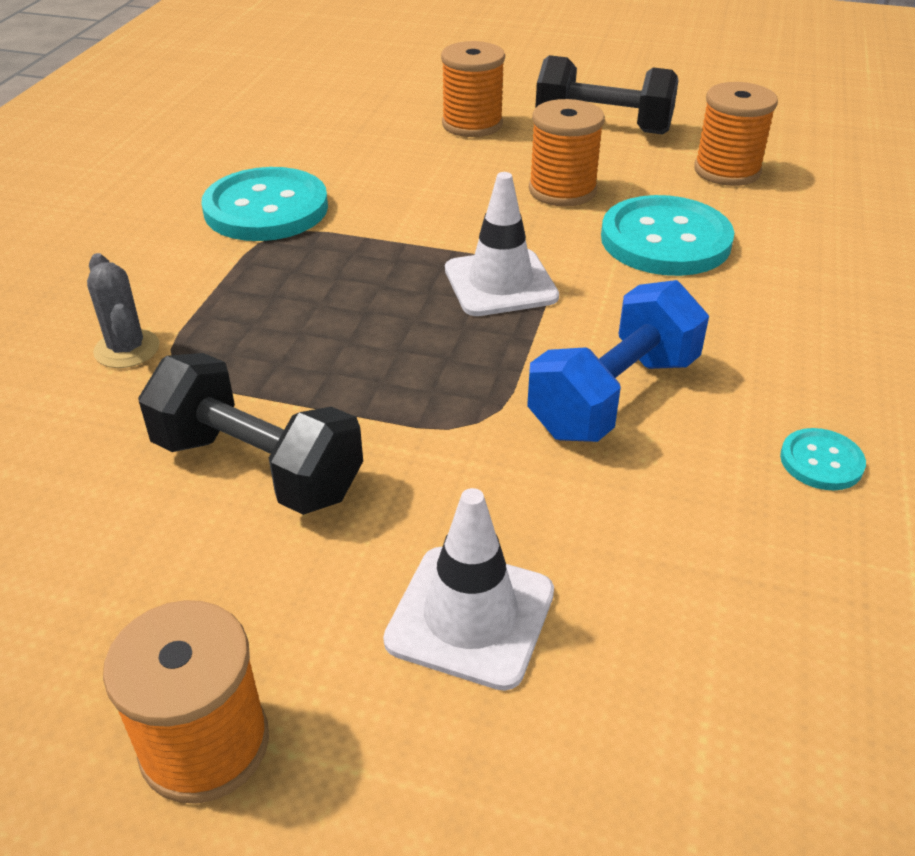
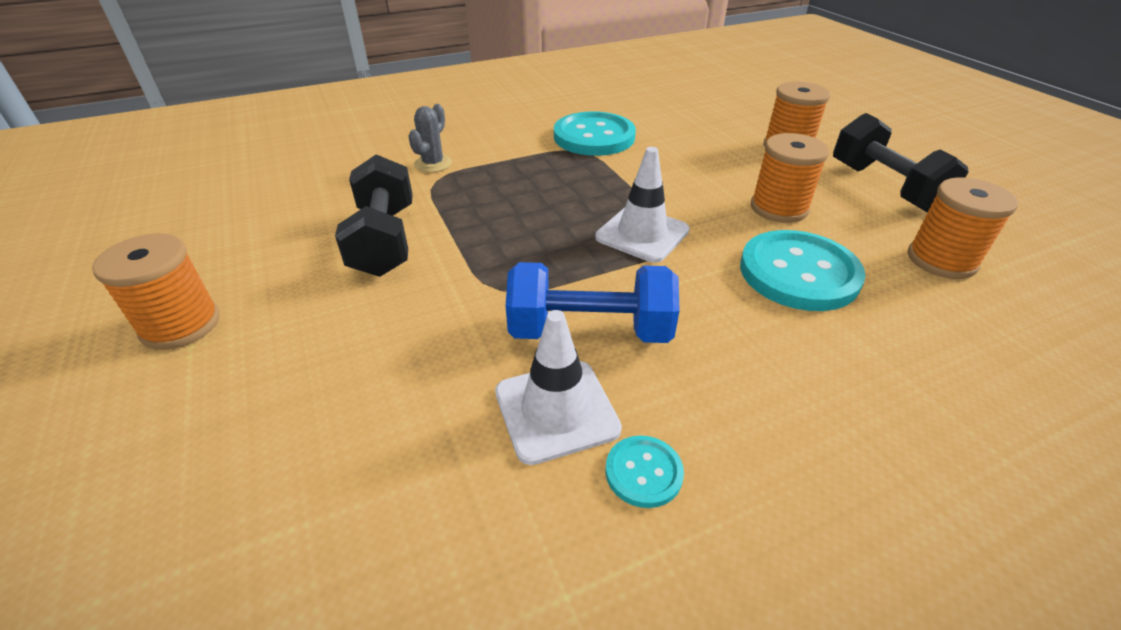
camera: 50 degrees right, 0 degrees up
(470, 616) = (329, 368): white traffic cone -> white traffic cone (556, 410)

